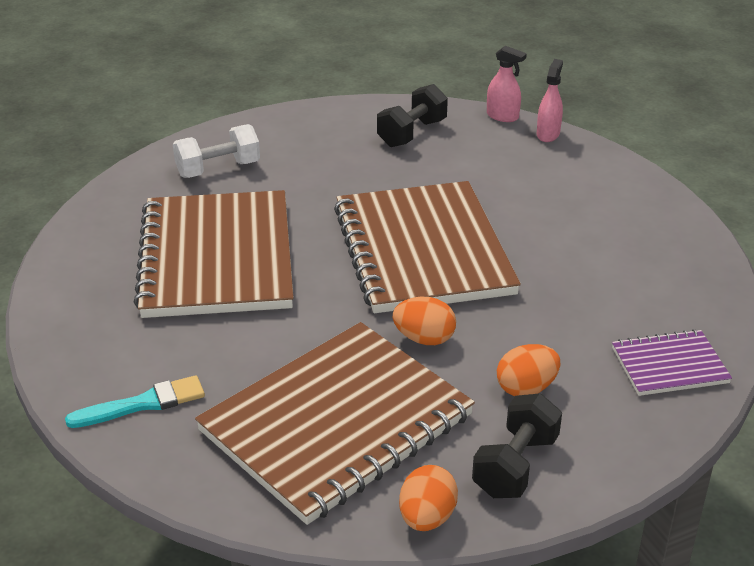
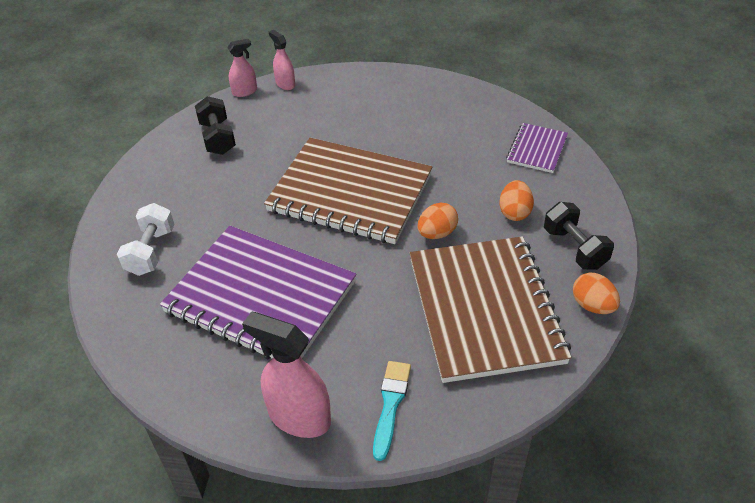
camera: 55 degrees left, 10 degrees up
(84, 348) = (299, 417): none -> pink spray bottle
(217, 258) = (261, 297): brown notebook -> purple notebook

